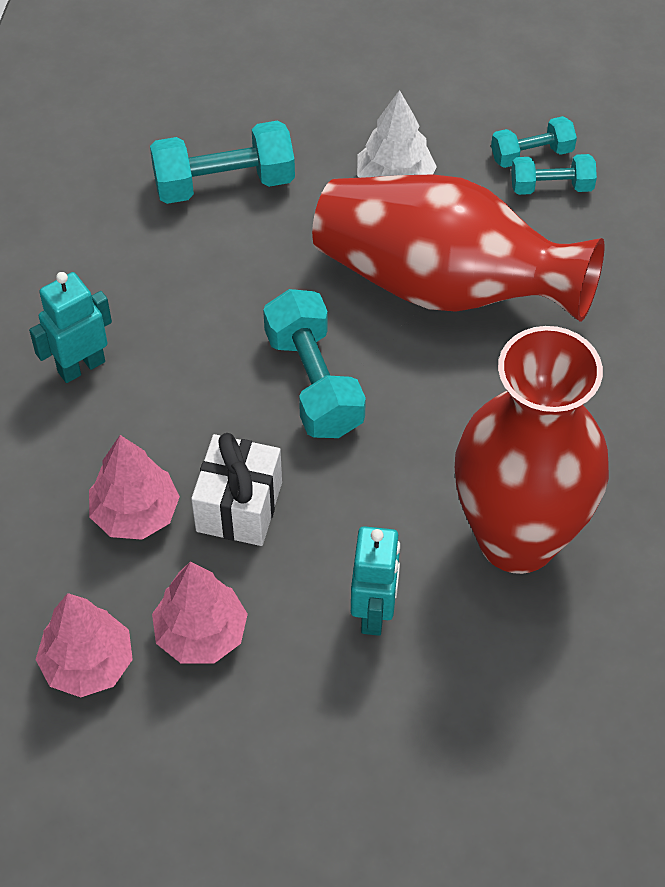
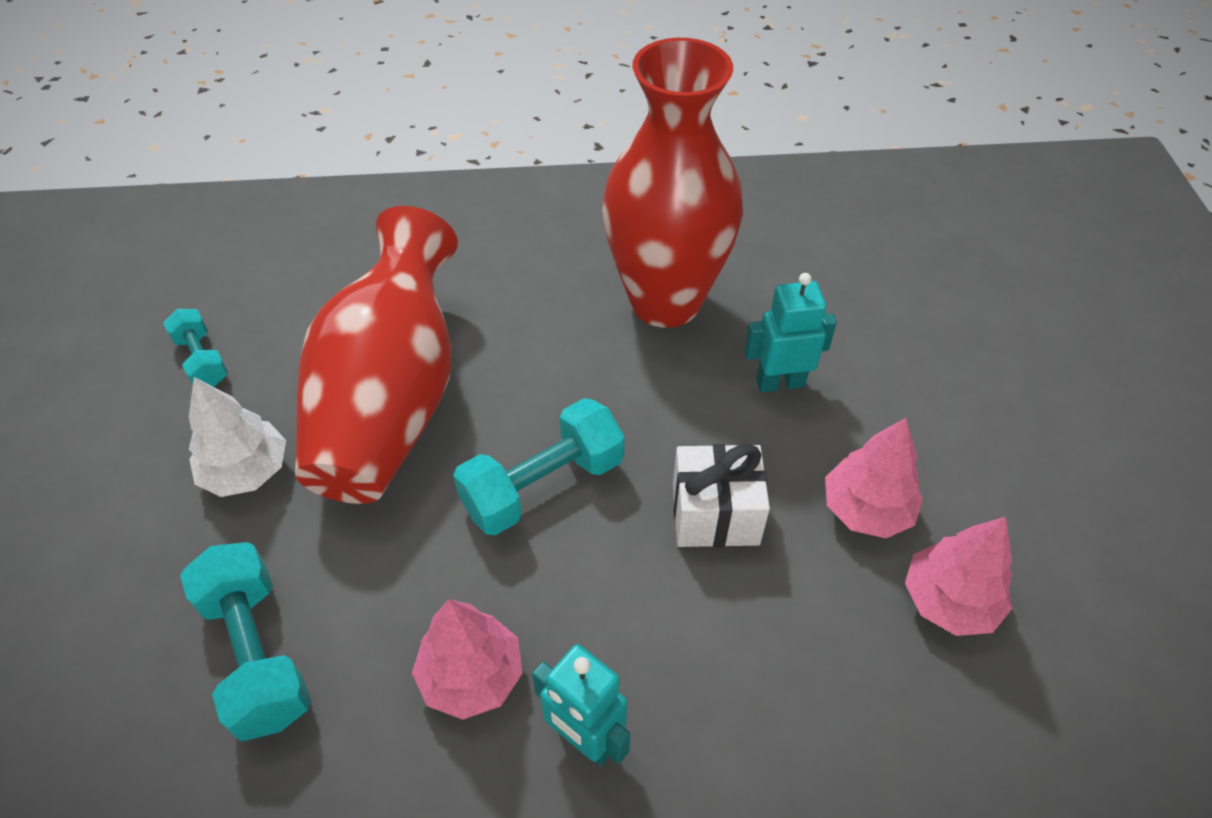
camera: 105 degrees left, 5 degrees down
(135, 513) = (762, 610): pink tree -> pink tree (471, 675)
(551, 186) = (248, 338): turquoise dumbbell -> none

